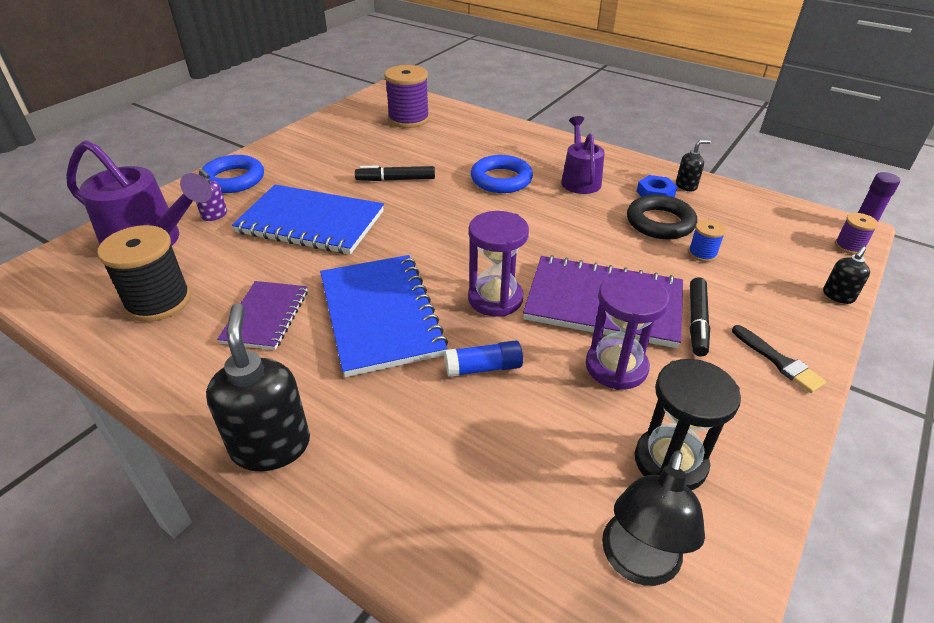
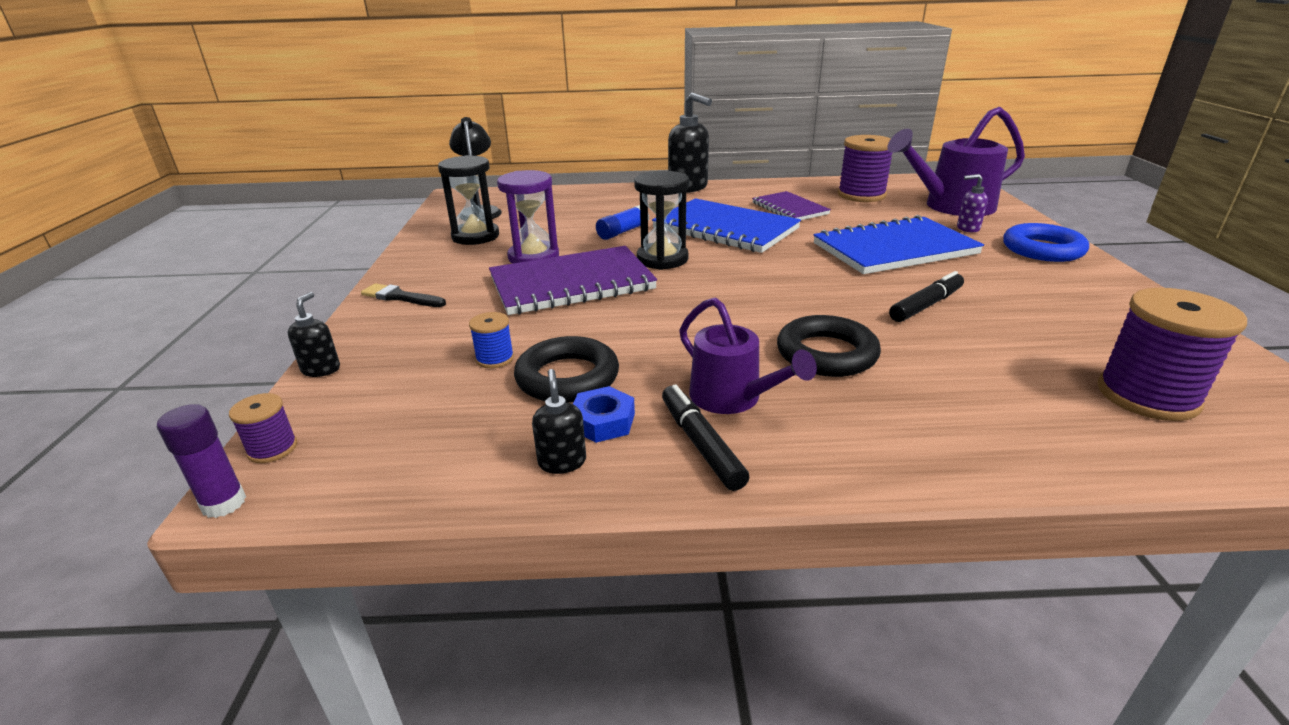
camera: 145 degrees right, 10 degrees down
(158, 301) = (861, 195): black spool -> purple spool
(495, 299) = (662, 259): purple hourglass -> black hourglass
(501, 179) = (826, 354): blue ring -> black ring
(686, 186) = (562, 462): black soap dispenser -> black soap dispenser turned 135 degrees clockwise
(696, 322) = (480, 299): black marker -> black marker (701, 444)

